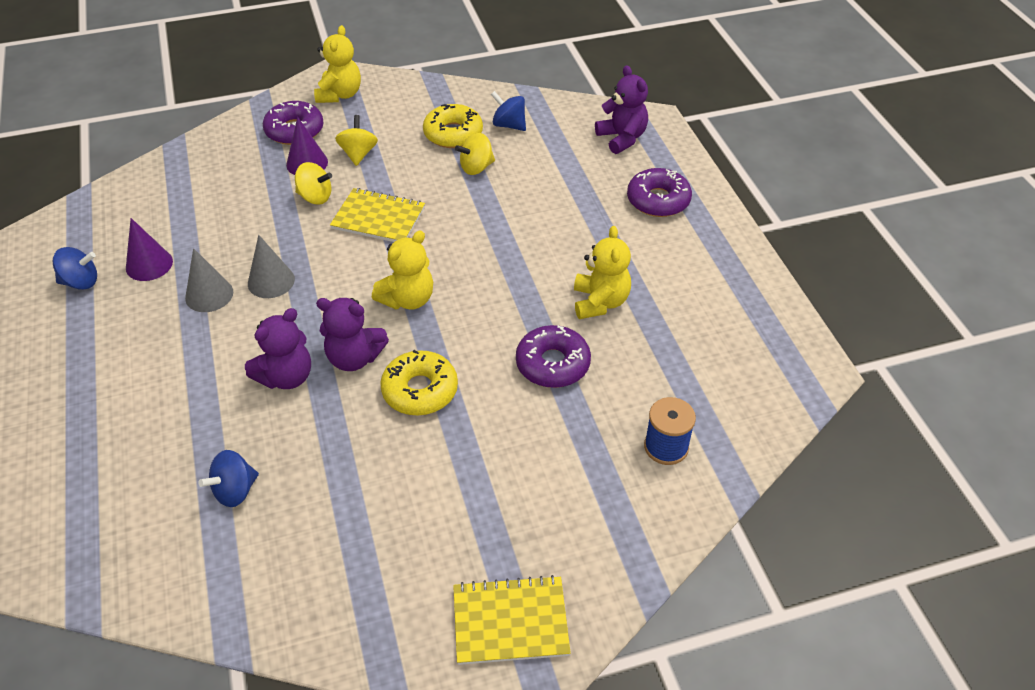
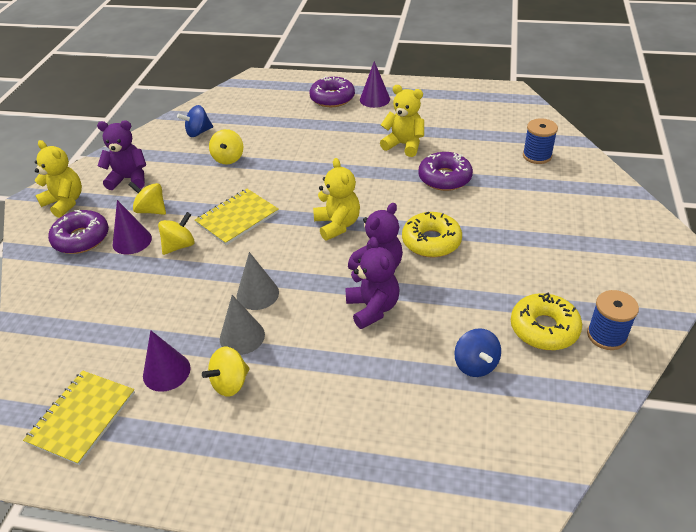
camera: 60 degrees left, 5 degrees down
(81, 282) = (145, 430): blue spinning top -> none
(149, 311) = (230, 383): none -> yellow spinning top
(327, 607) = (606, 335): none -> blue spool
(453, 134) = (180, 159): yellow donut -> yellow donut (544, 328)
(510, 621) = (644, 252): yellow notebook -> yellow notebook (82, 417)
(622, 138) = (261, 94): purple teddy bear -> purple teddy bear (129, 179)
(685, 239) = (374, 99): none -> purple cone

